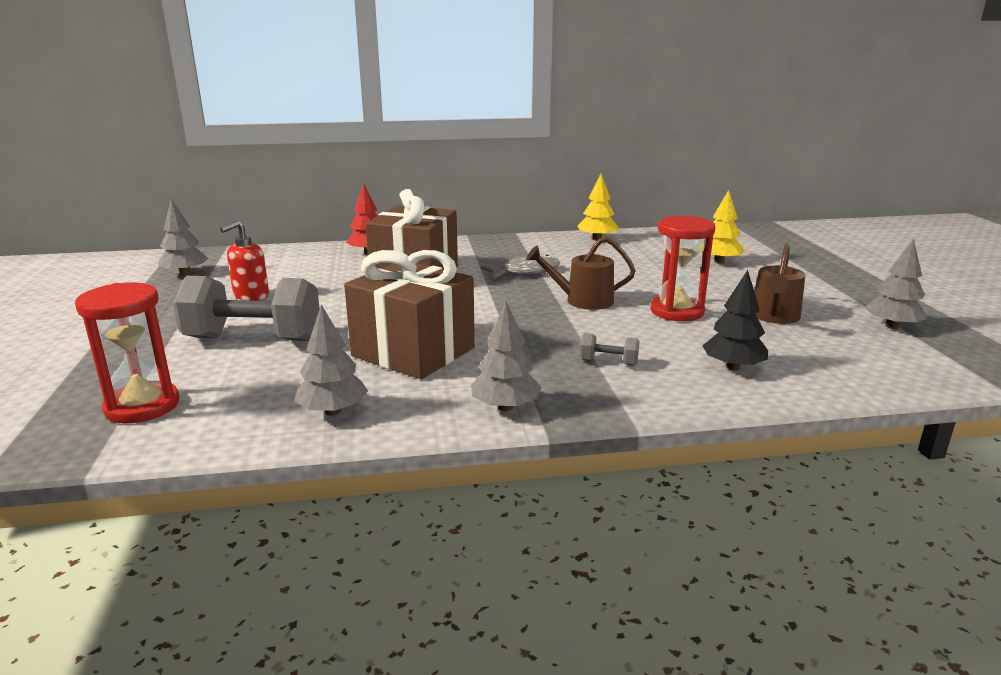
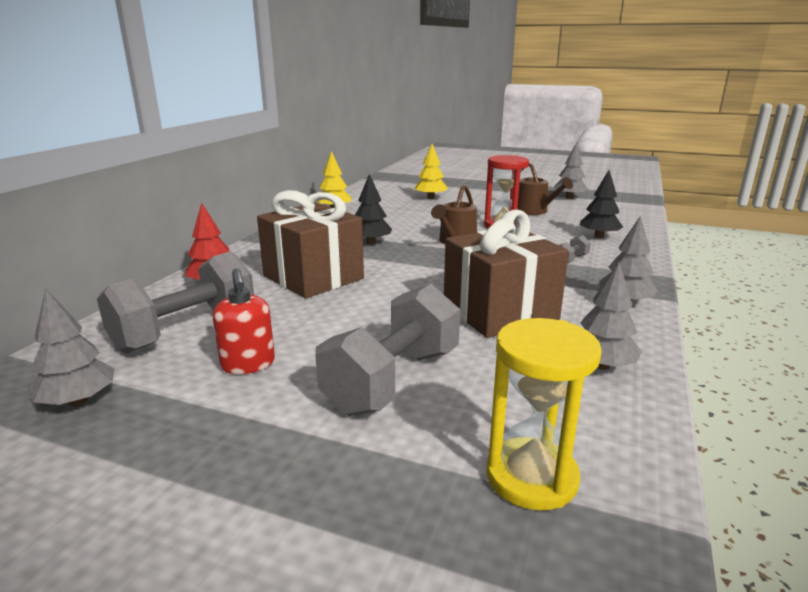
camera: 60 degrees left, 0 degrees up
(142, 406) = (531, 477): red hourglass -> yellow hourglass
(285, 269) = (186, 331): none -> grey dumbbell
(526, 272) = (371, 242): grey fish -> black tree

